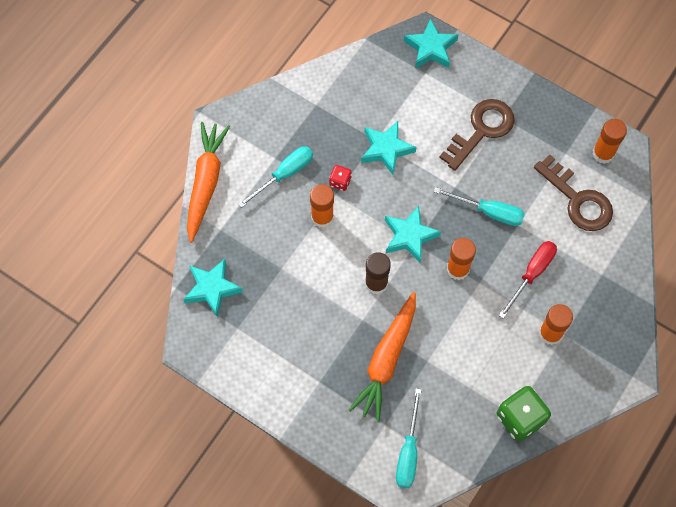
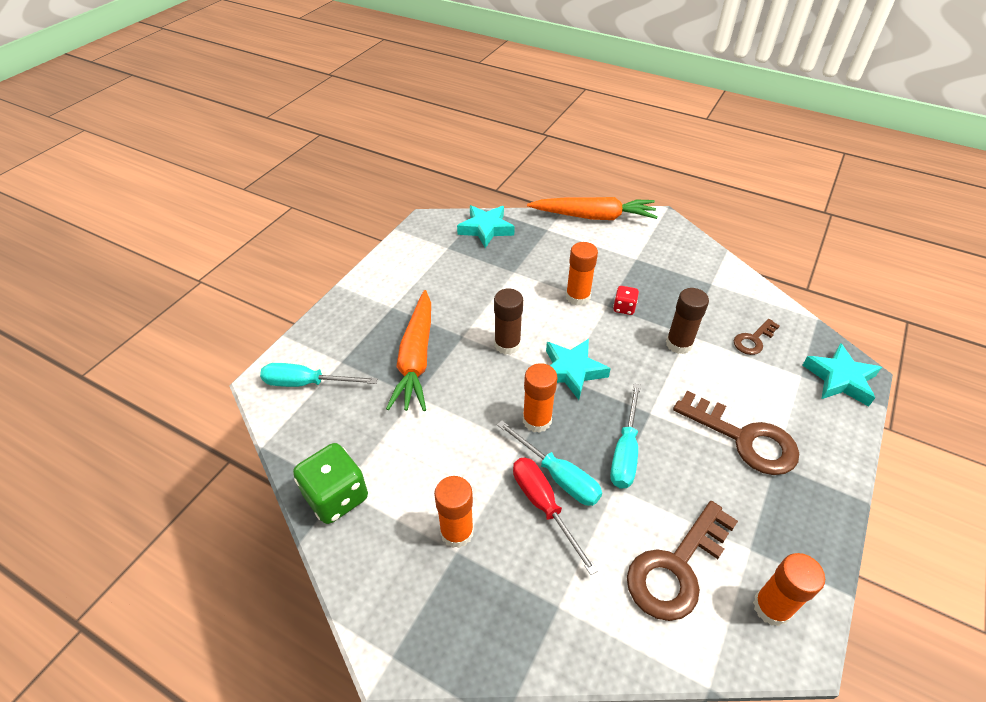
camera: 85 degrees right, 20 degrees down
(284, 174) = (619, 266): turquoise screwdriver -> turquoise screwdriver (558, 476)
(386, 93) = (753, 340): none -> brown key
(386, 149) = (679, 344): turquoise star -> brown glue stick
(386, 360) = (416, 358): orange carrot -> orange carrot turned 105 degrees counterclockwise
(532, 274) = (544, 506): red screwdriver -> red screwdriver turned 150 degrees counterclockwise

